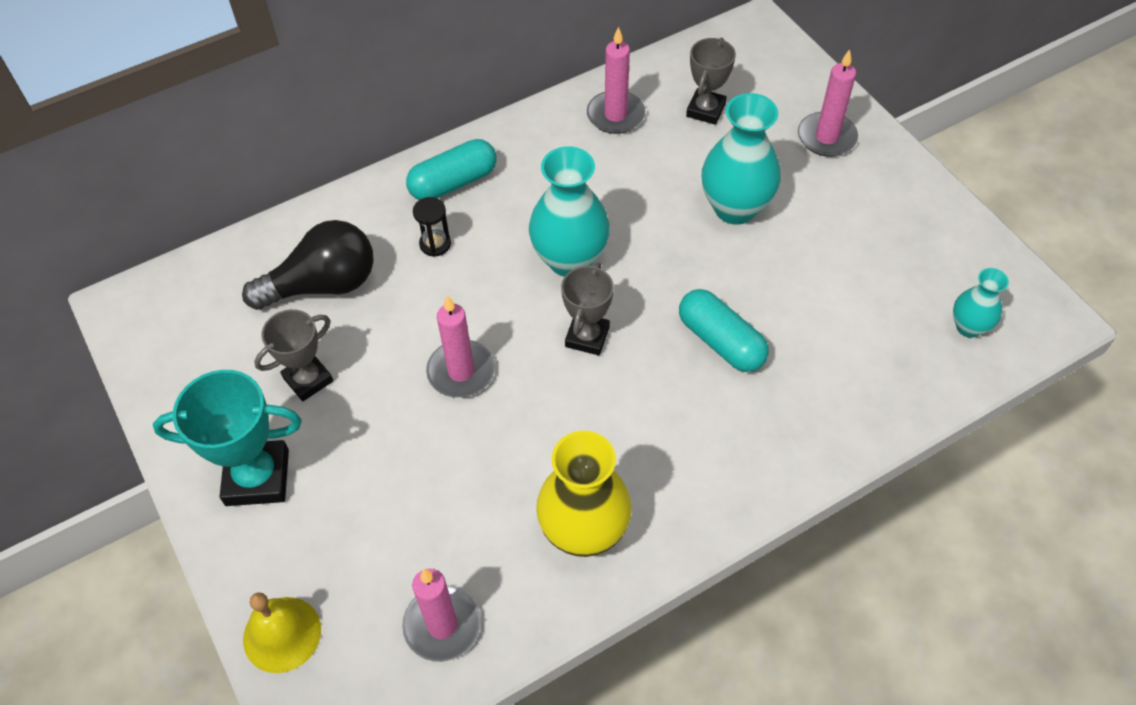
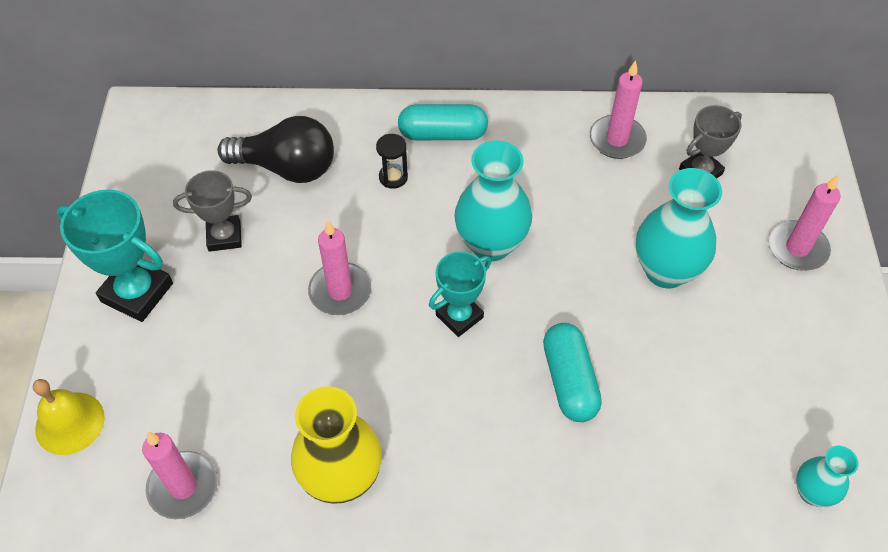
camera: 30 degrees right, 0 degrees up
(587, 337) = (459, 316): grey trophy -> turquoise trophy

